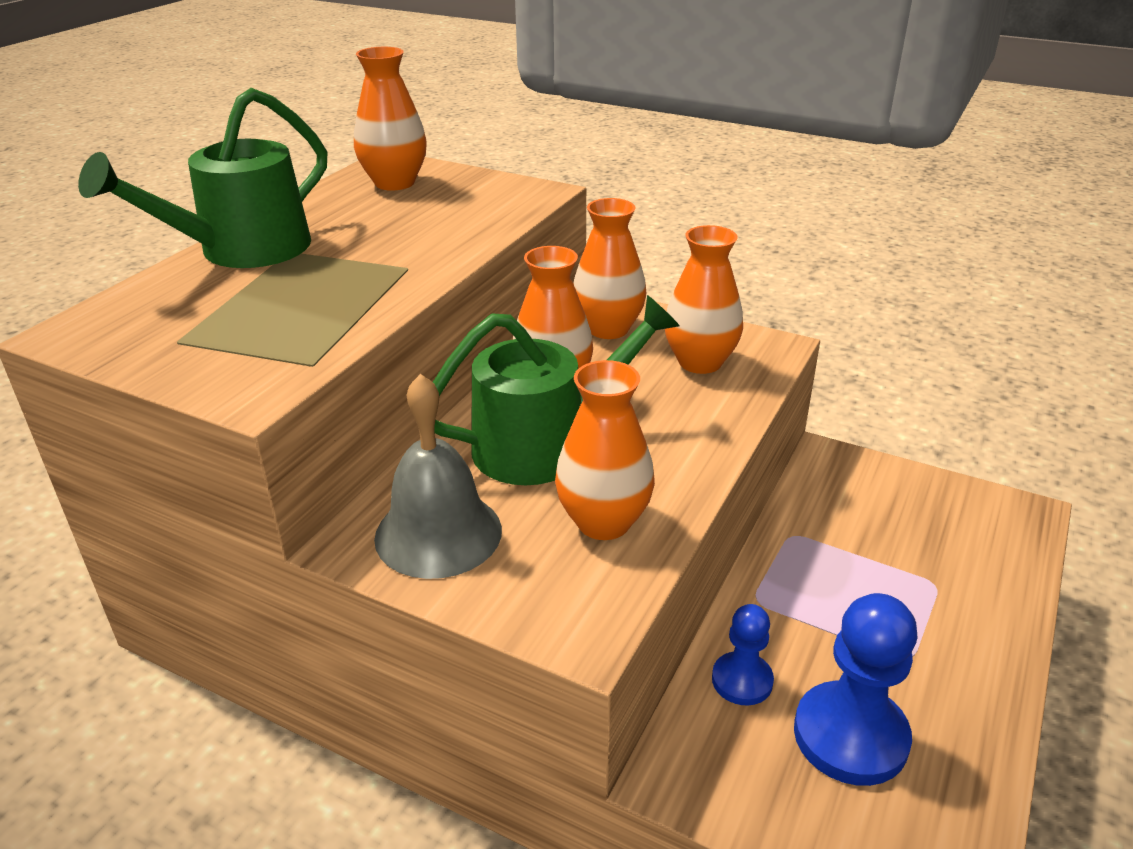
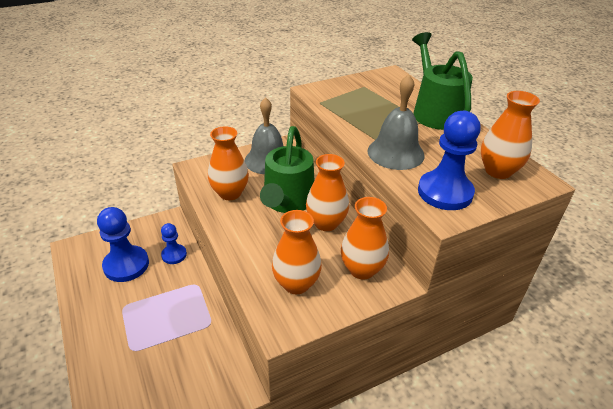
camera: 125 degrees right, 5 degrees up
(430, 246) = (395, 153): none -> grey bell
(491, 199) = (445, 192): none -> blue pawn

